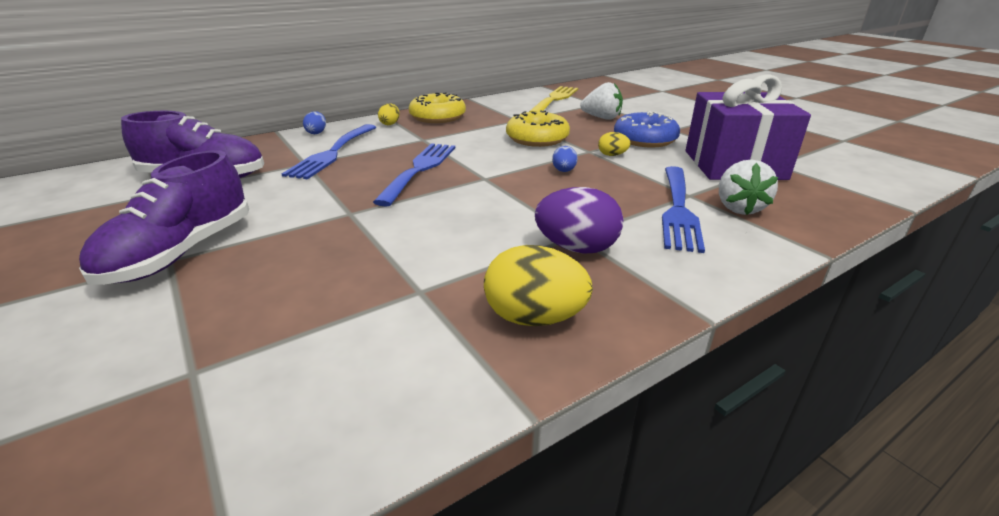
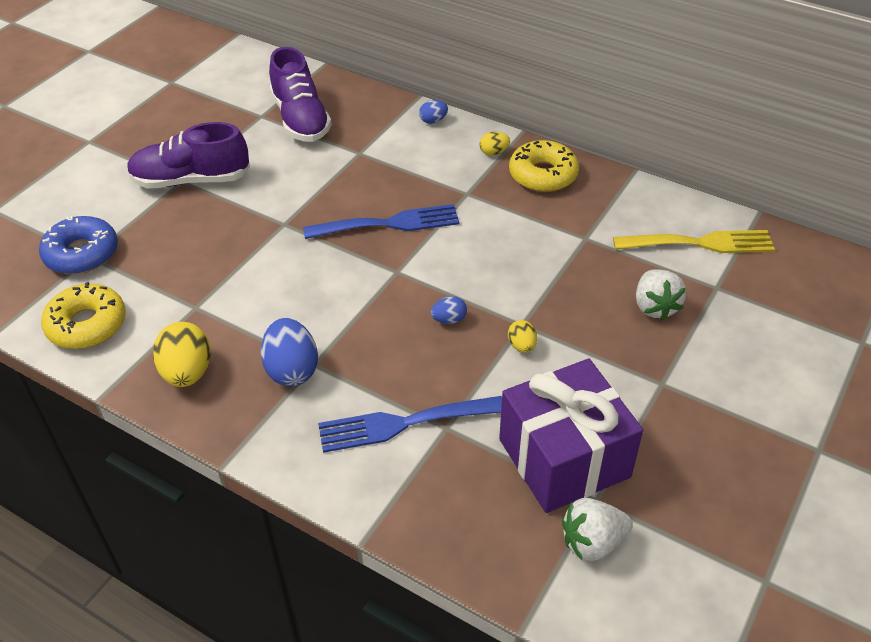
camera: 65 degrees right, 15 degrees up
(332, 153) = (391, 156): blue fork -> none
(537, 139) = (531, 273): yellow donut -> yellow donut (87, 325)
(576, 248) = (292, 370): purple egg -> blue egg
(645, 139) = (598, 363): blue donut -> blue donut (82, 254)
(738, 208) = (434, 470): white strawberry -> white strawberry (592, 542)

